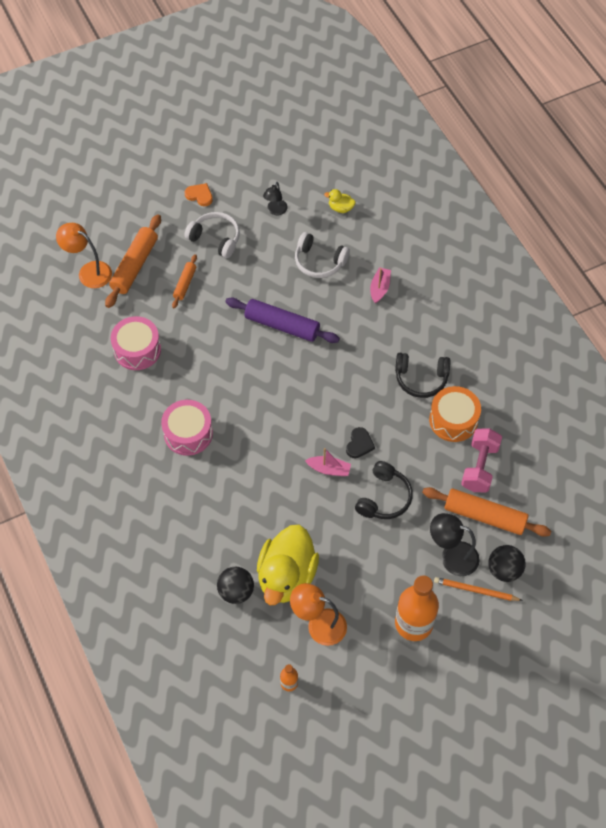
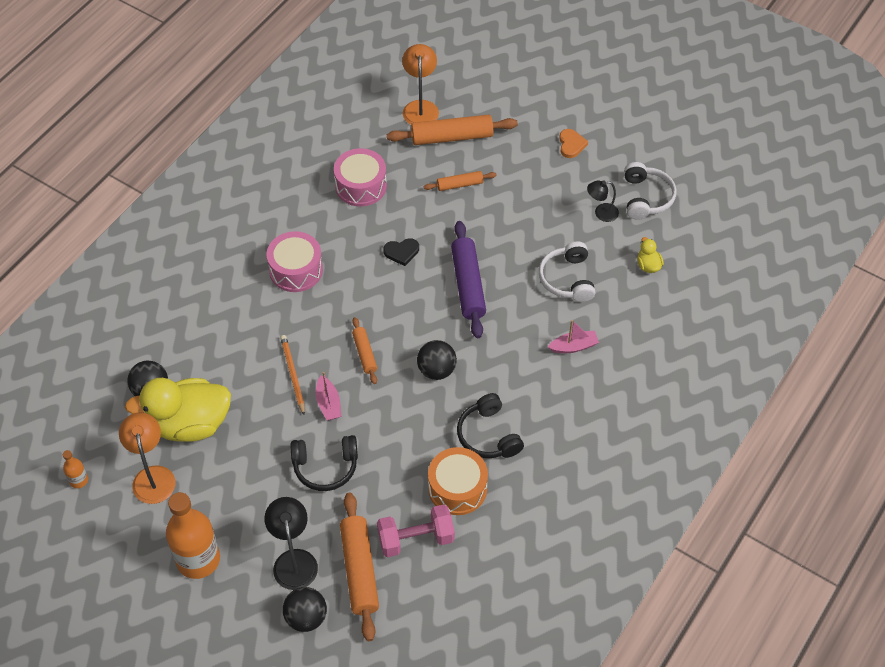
camera: 60 degrees right, 5 degrees down
(215, 238) = (530, 182): white headphones -> white headphones (646, 197)
(299, 423) = (364, 353): none -> orange rolling pin
(345, 383) = (436, 370): none -> black ball
(359, 444) = (373, 416): black heart -> black heart (401, 252)
(475, 590) = (266, 600): orange pencil -> orange pencil (293, 374)

